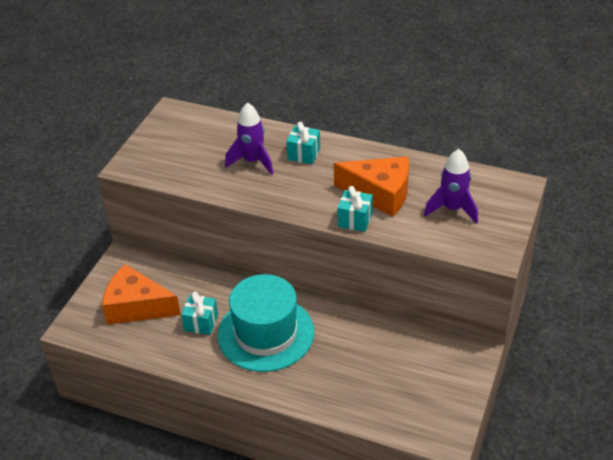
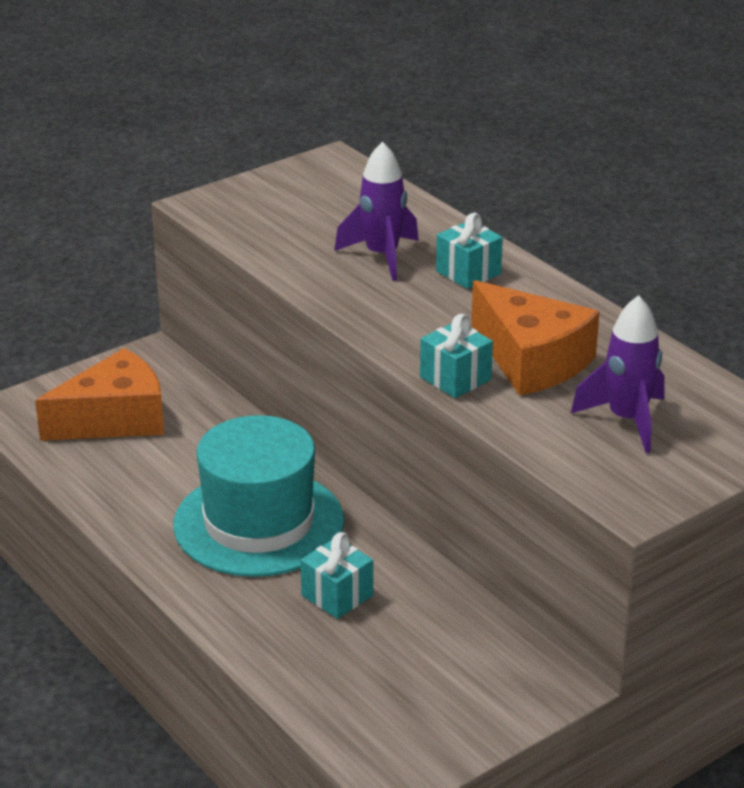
camera: 30 degrees right, 10 degrees down
(137, 306) = (114, 419): orange cheese -> orange cheese turned 105 degrees clockwise
(201, 323) = (181, 473): turquoise gift -> turquoise gift (337, 595)

